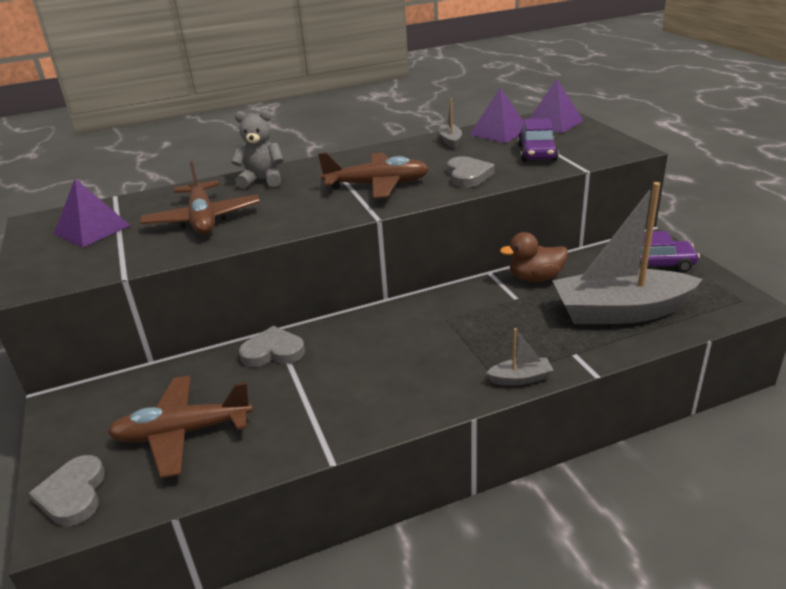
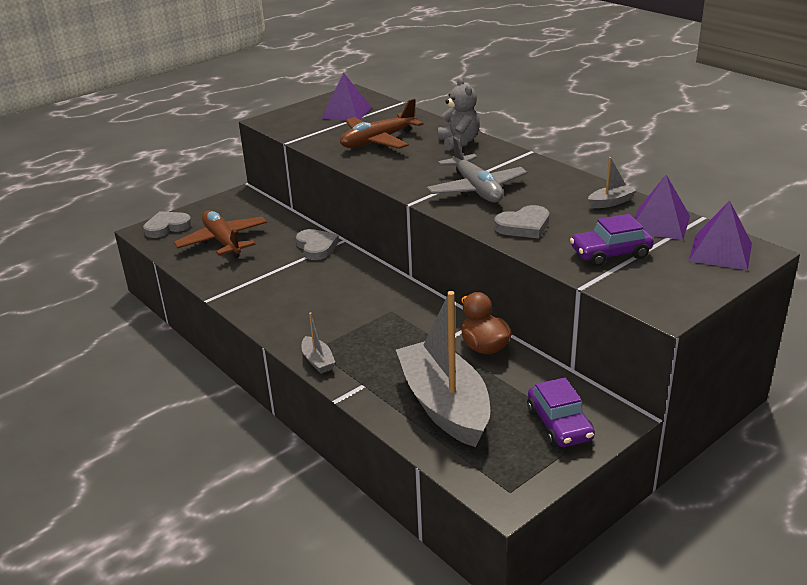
camera: 70 degrees right, 0 degrees up
(377, 185) = (476, 189): brown plane -> grey plane

